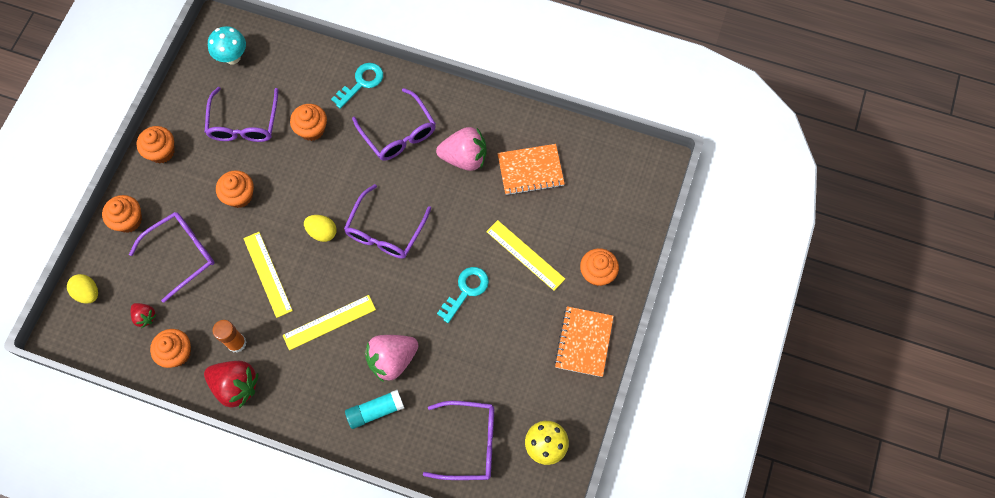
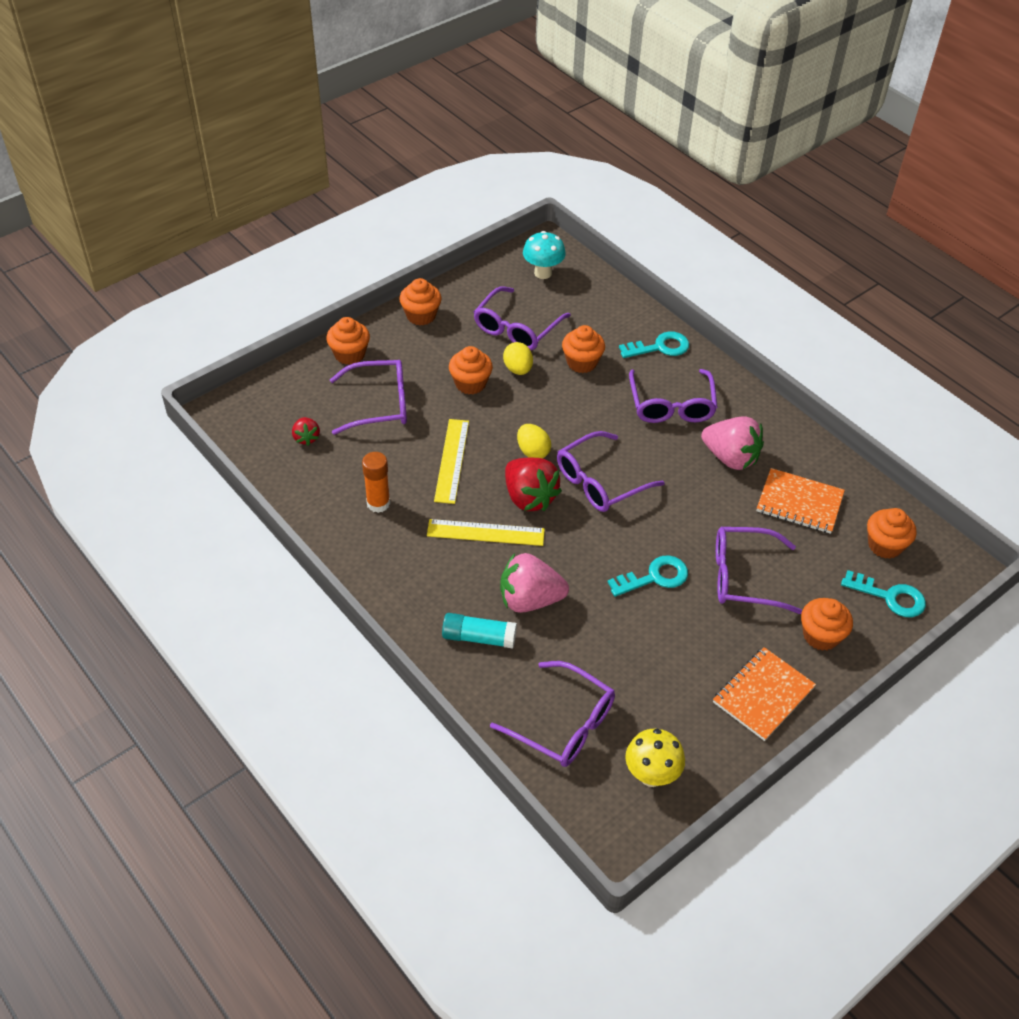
camera: 30 degrees right, 20 degrees down
(88, 293) = (268, 393): yellow egg -> yellow egg (518, 369)
(177, 353) = (314, 483): orange cupcake -> orange cupcake (885, 545)
(236, 386) = (350, 540): red strawberry -> red strawberry (529, 497)
(525, 255) = (744, 577): yellow ruler -> purple glasses
(626, 215) = (890, 597): none -> turquoise key

